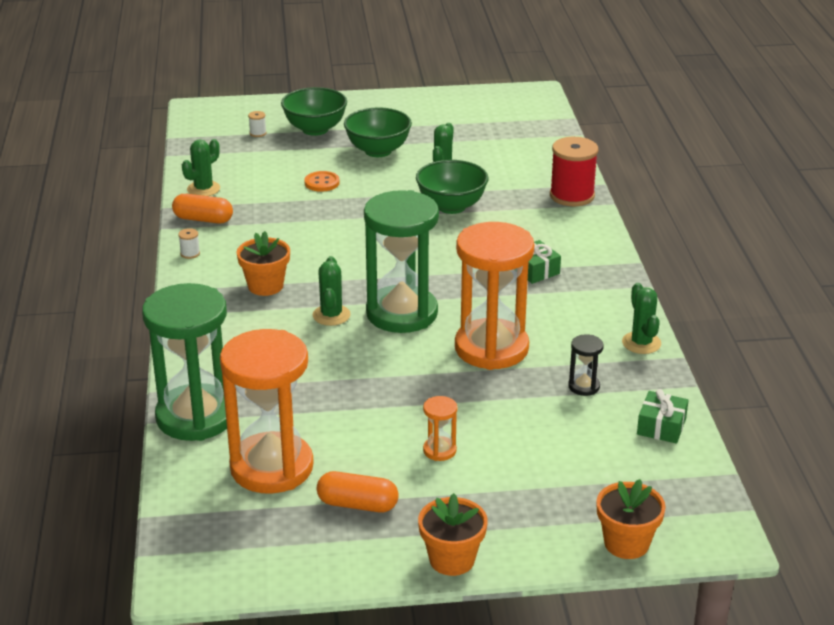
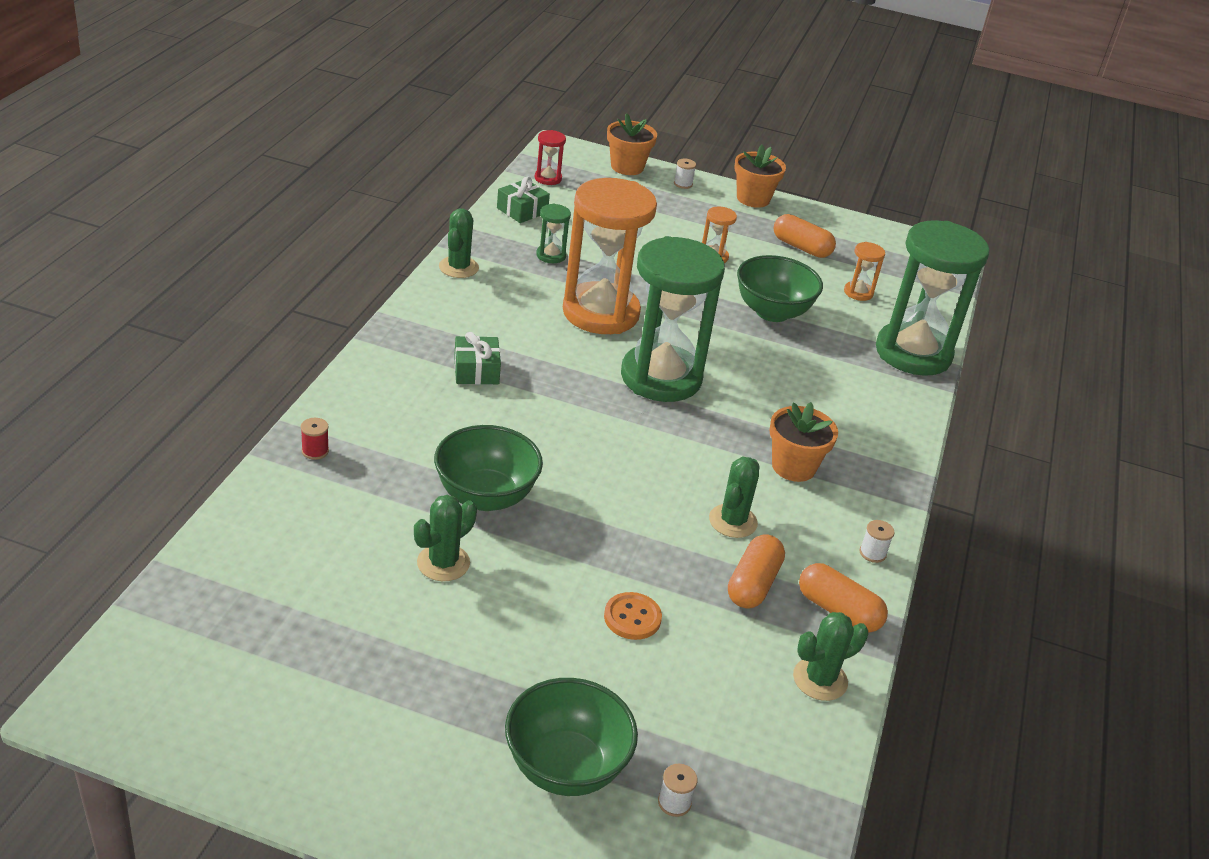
camera: 160 degrees left, 5 degrees up
(261, 216) = (753, 584): none -> orange capsule
(272, 467) = (858, 292): orange hourglass -> orange hourglass, size x0.41
(331, 315) = (737, 403): green cactus -> green cactus (733, 521)
(378, 151) = (499, 657): green bowl -> green bowl (772, 312)
(545, 545) = (683, 184): none -> white spool
(572, 196) = (315, 451): red spool -> red spool, size x0.41
(584, 386) = (551, 255): black hourglass -> green hourglass
(684, 482) = (548, 178): none -> red hourglass

